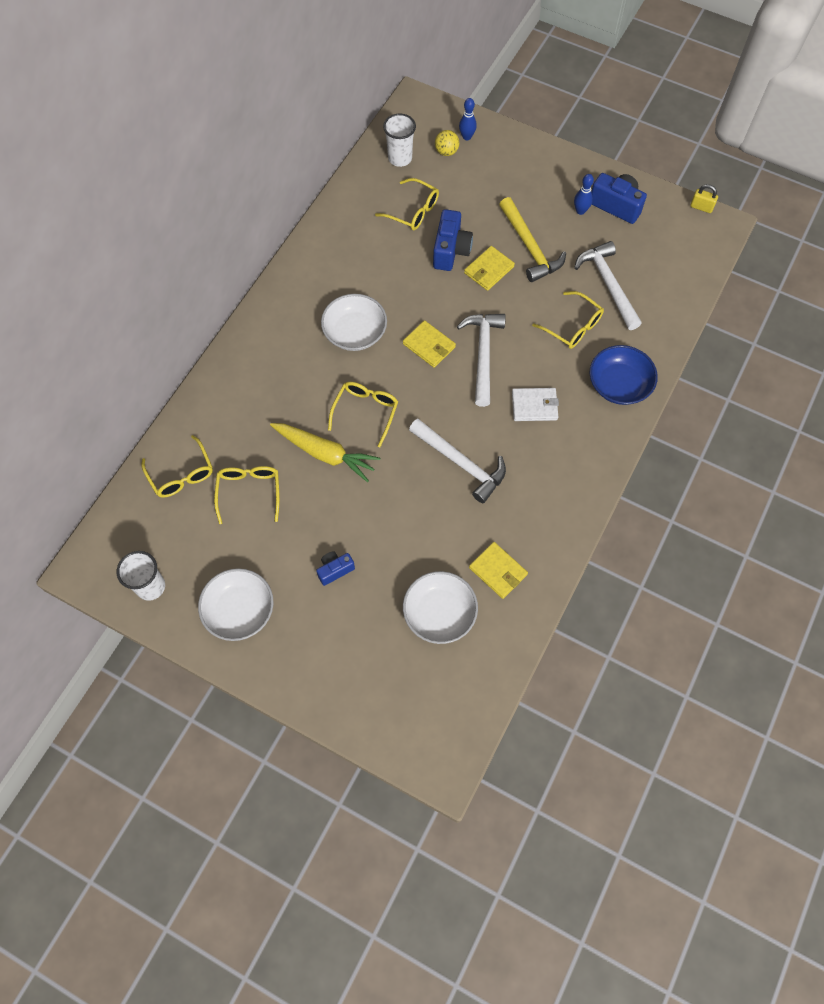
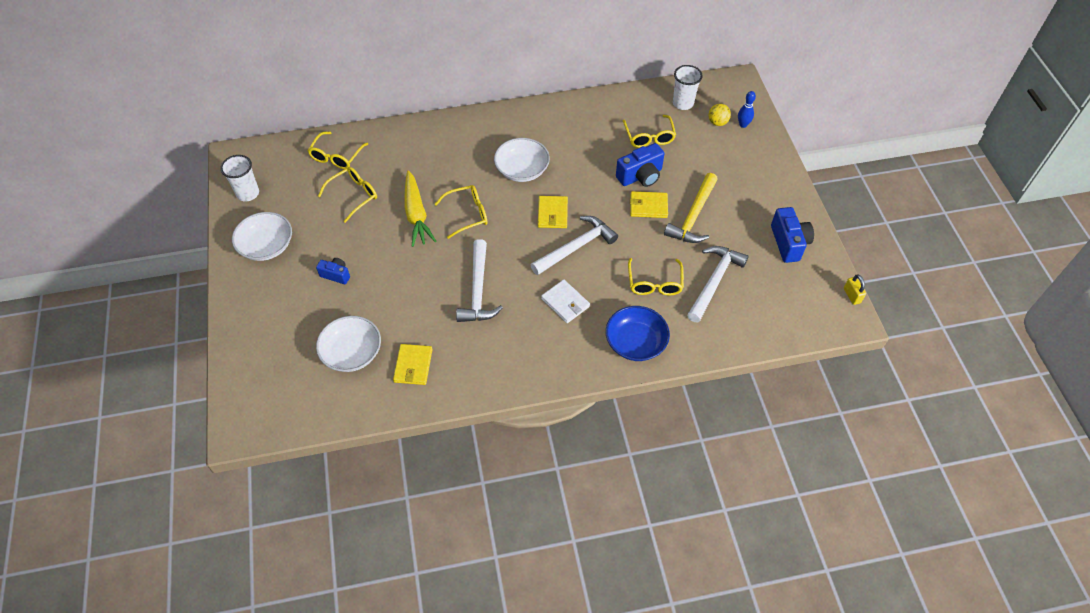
camera: 50 degrees right, 10 degrees down
(580, 211) = (758, 225): blue bowling pin -> none

